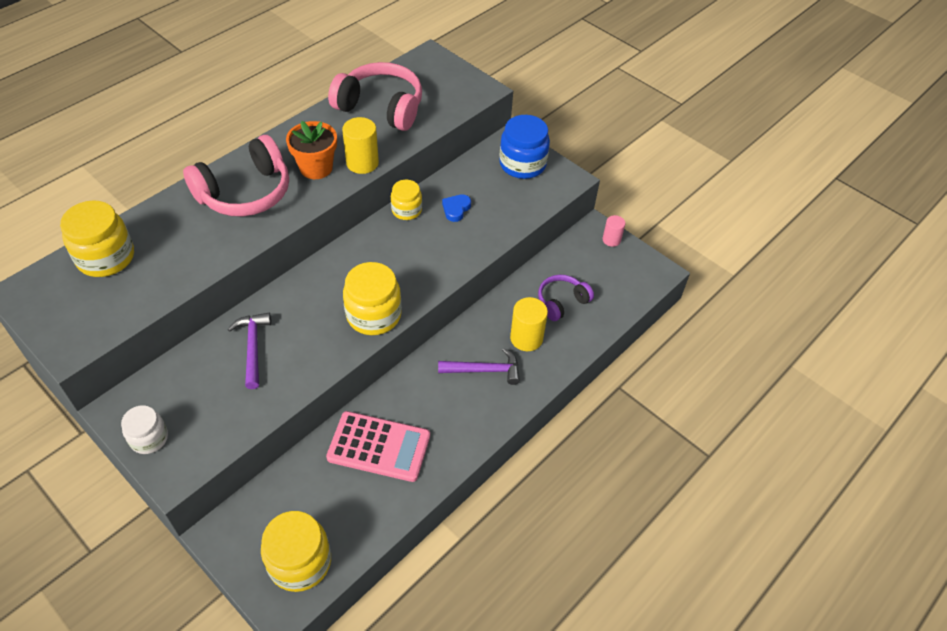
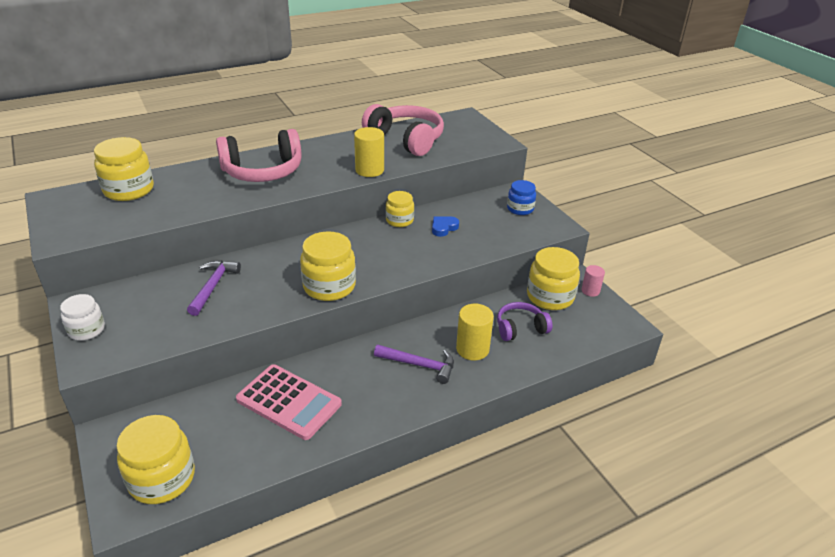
camera: 20 degrees right, 15 degrees down
(316, 168) = (329, 166): orange flower pot -> none
(522, 164) = (520, 209): blue jar -> blue jar, size x0.61
(576, 257) = (550, 297): none -> yellow jar

